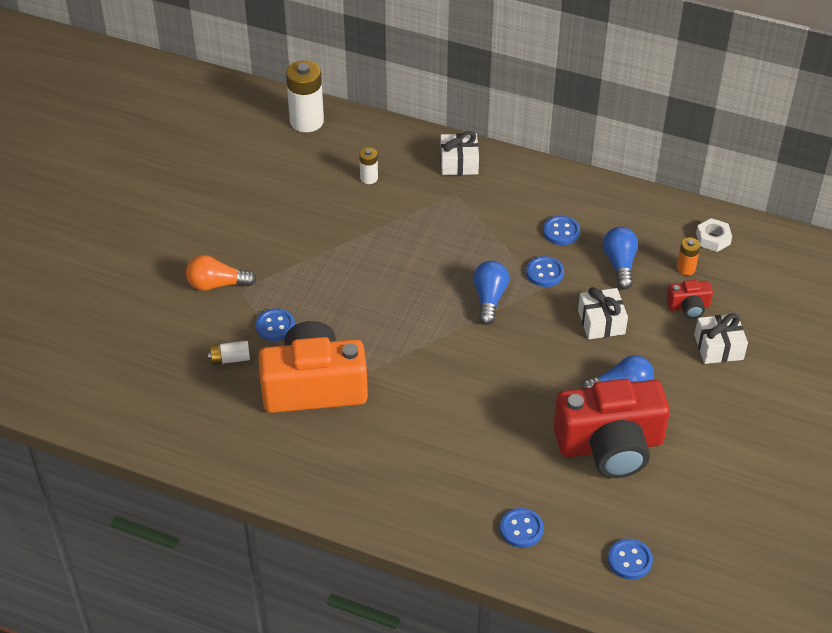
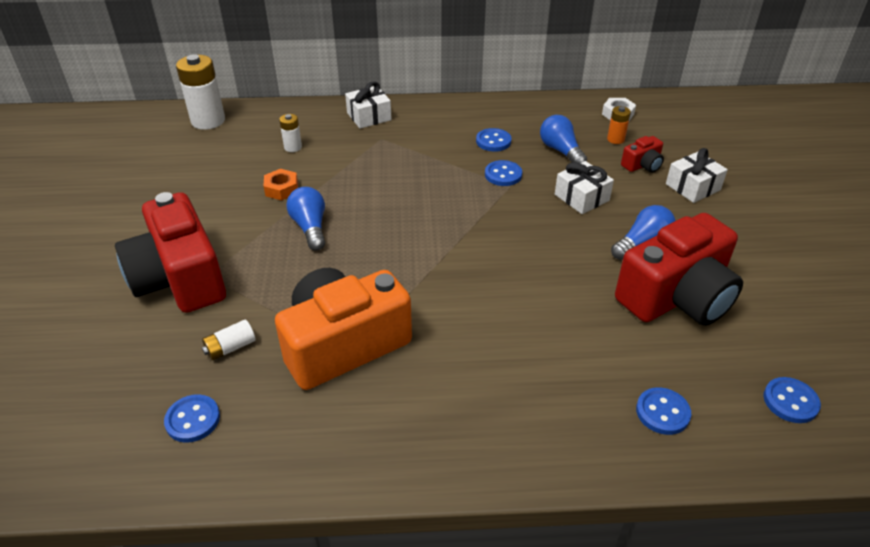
camera: 25 degrees left, 5 degrees down
(217, 284) = (180, 278): orange light bulb -> red camera
(275, 326) = (266, 298): blue button -> blue button (193, 420)
(337, 222) = (281, 189): none -> orange nut
(489, 299) = (469, 209): blue light bulb -> blue light bulb (310, 227)

